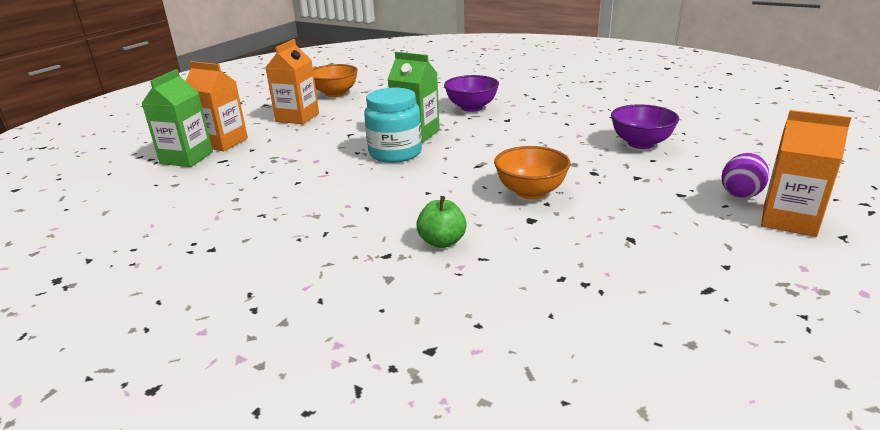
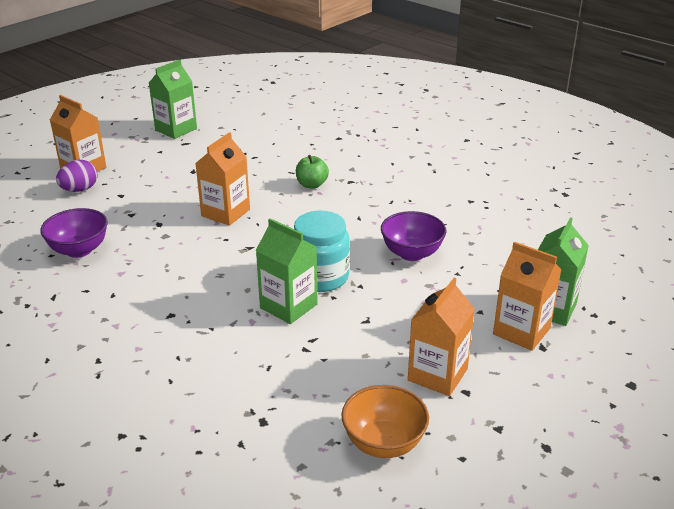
camera: 170 degrees left, 5 degrees up
(471, 108) = (195, 351): purple bowl -> purple bowl (412, 253)
(530, 192) = (225, 213): orange bowl -> orange carton
(769, 321) = (176, 129): none -> green carton

